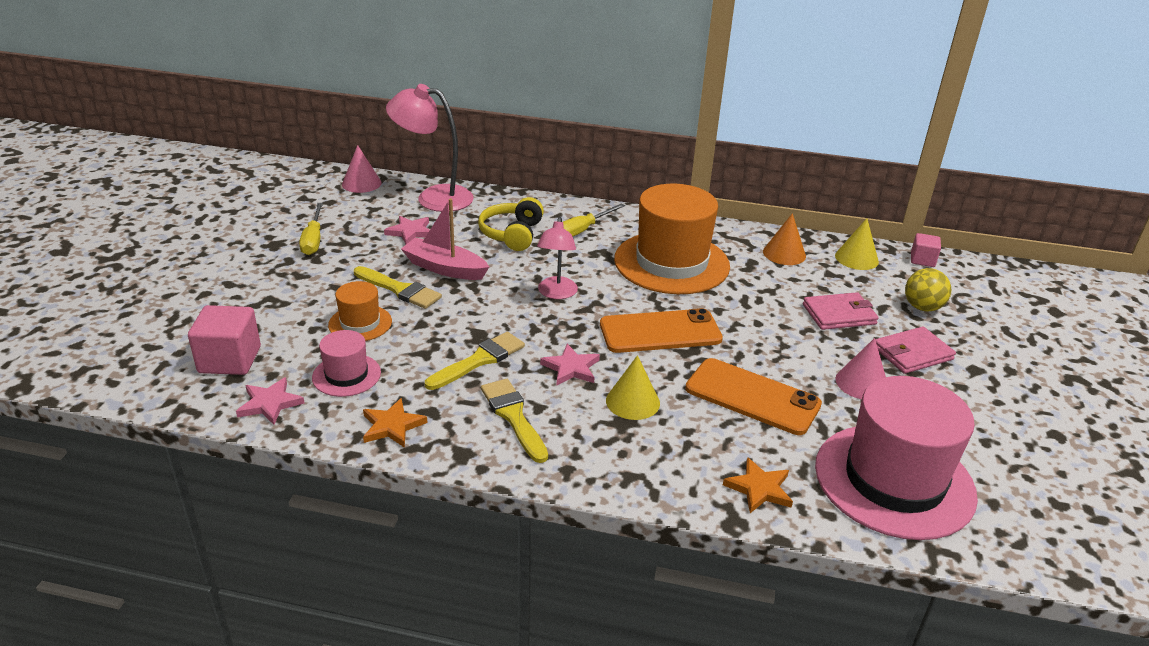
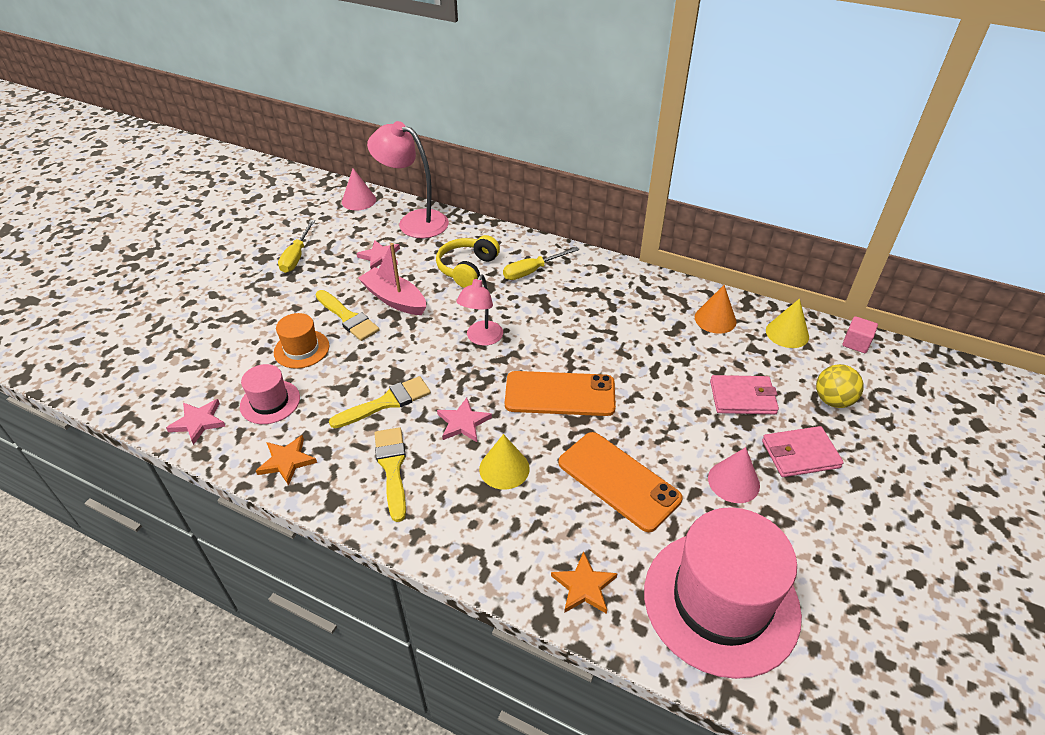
camera: 15 degrees right, 10 degrees up
(230, 360) = (184, 373): pink cube -> none
(671, 263) = (601, 317): orange hat -> none

